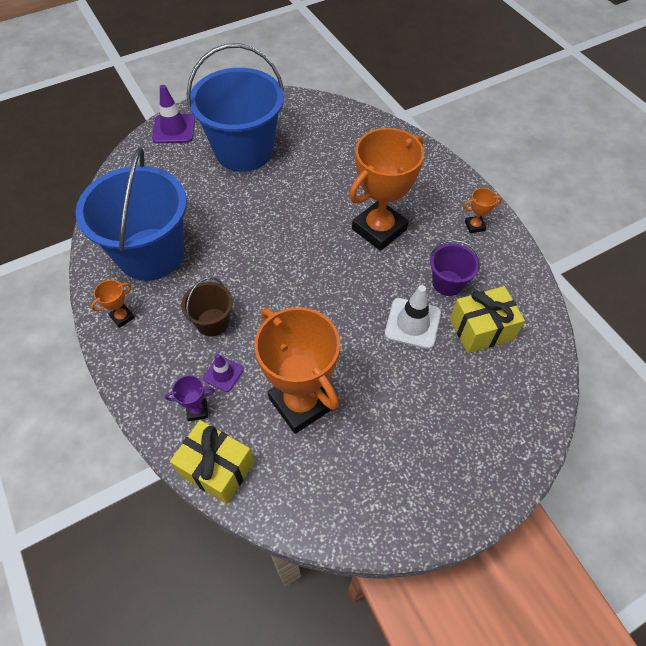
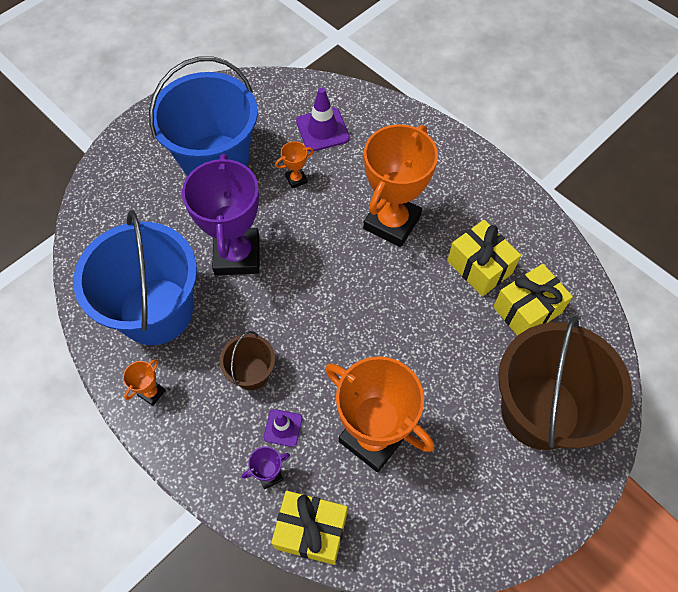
camera: 15 degrees left, 5 degrees up
(174, 129) = (126, 151): purple traffic cone -> purple traffic cone (322, 130)
(235, 226) = (237, 255): none -> purple trophy
(412, 323) = (457, 321): white traffic cone -> none
(447, 283) = (479, 267): purple bucket -> yellow gift
(467, 420) = (540, 411): none -> brown bucket
(474, 226) = (488, 195): orange trophy -> orange trophy (296, 179)

